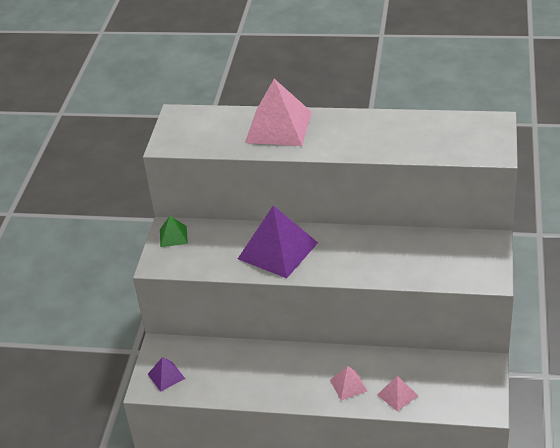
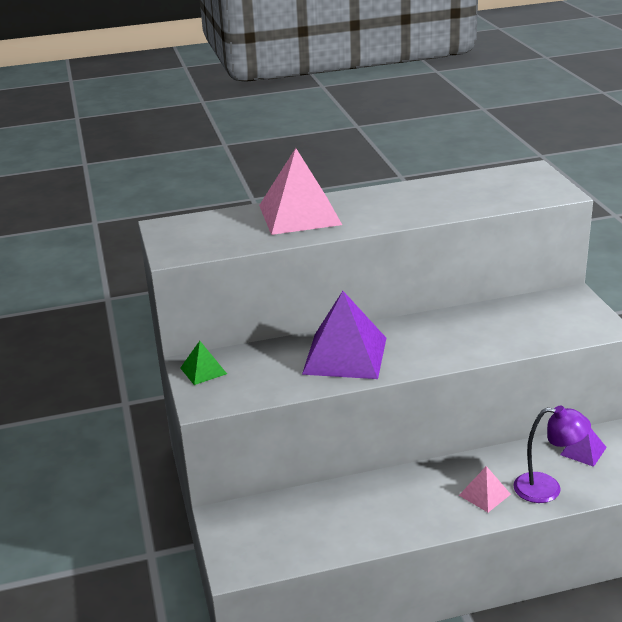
camera: 25 degrees left, 10 degrees down
(166, 376) = (252, 548): purple pyramid -> purple pyramid (583, 451)
(397, 395) = (547, 489): pink pyramid -> purple lamp

